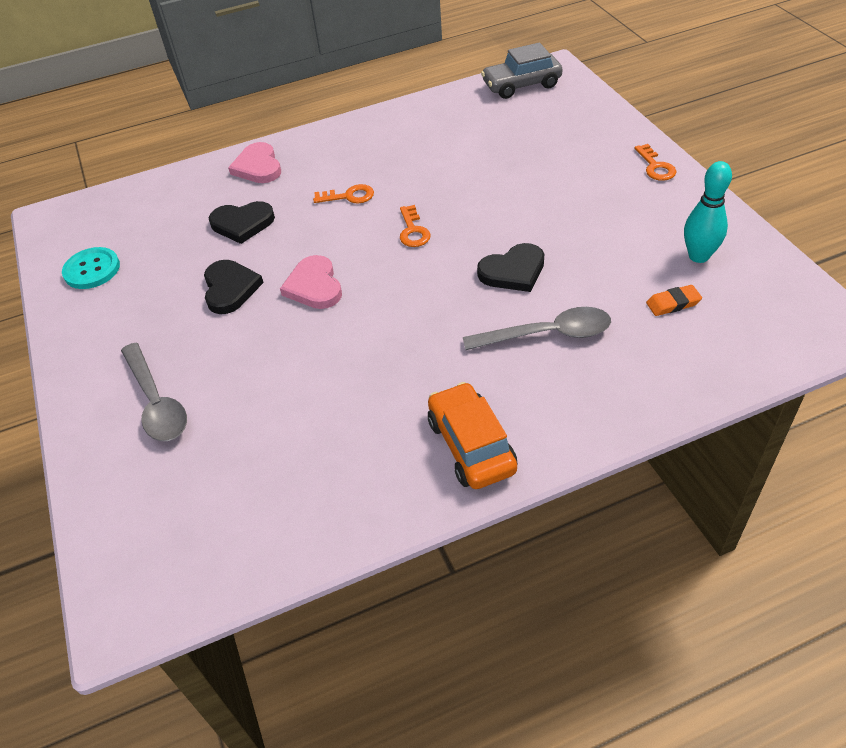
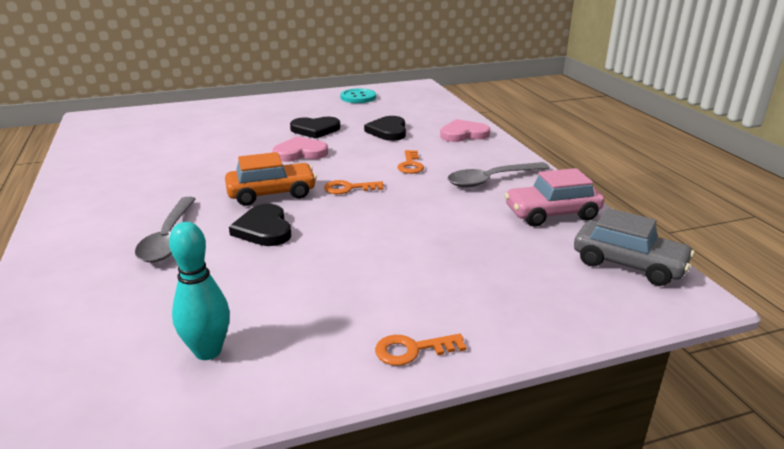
camera: 90 degrees right, 20 degrees down
(156, 402) = (225, 116): grey spoon -> grey spoon (491, 180)
(449, 113) = (552, 214): none -> pink car
(471, 445) = (89, 199): orange car -> orange car (272, 194)
(521, 85) = (628, 264): grey car -> grey car turned 135 degrees clockwise
(673, 303) = (147, 315): orange eraser -> none

